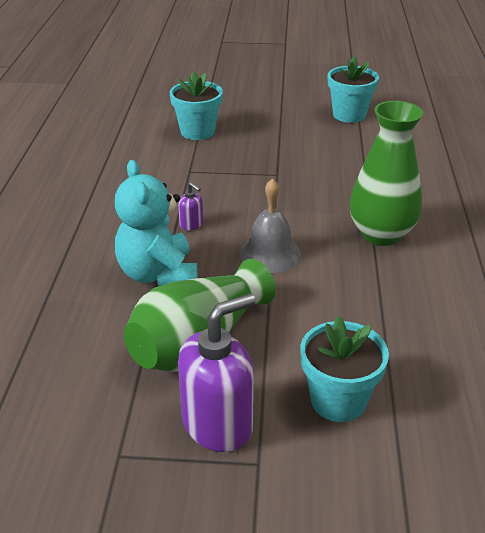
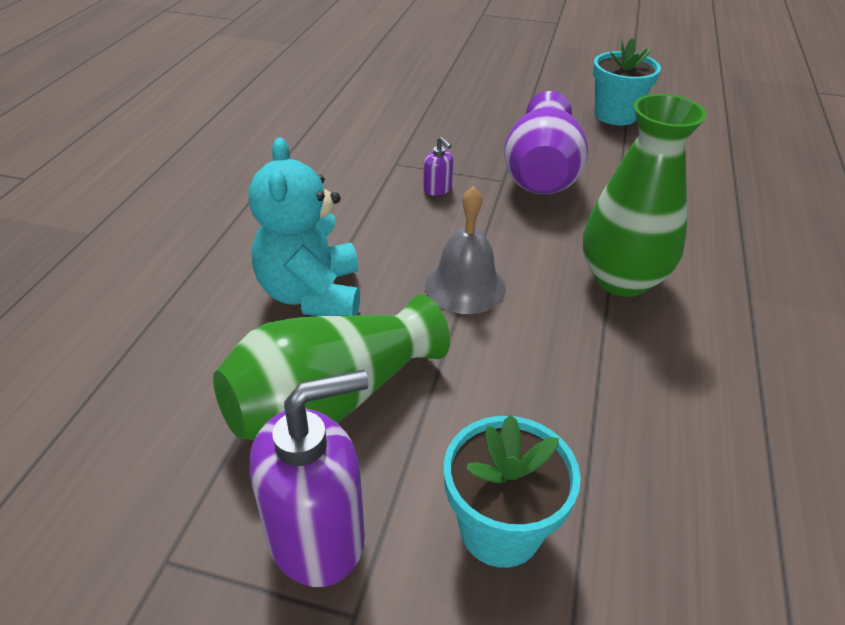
camera: 10 degrees right, 5 degrees up
(191, 224) = (376, 232): purple soap dispenser -> purple soap dispenser (437, 189)
(197, 132) = (421, 115): turquoise flower pot -> none
(304, 165) = (541, 172): none -> purple vase

